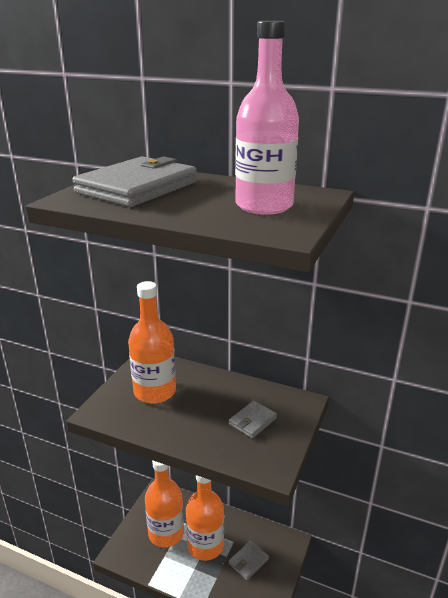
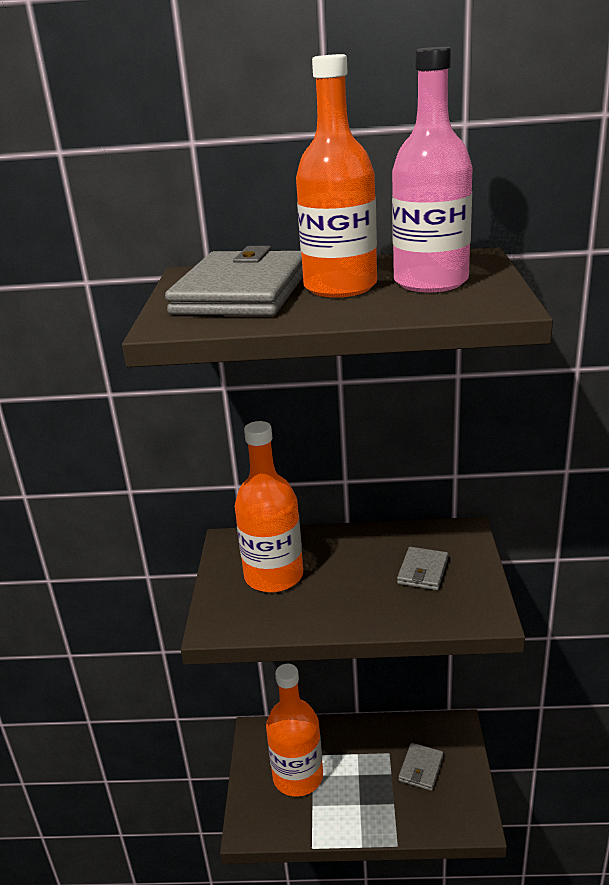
camera: 20 degrees left, 0 degrees up
(205, 545) = (357, 771): orange bottle -> orange bottle (340, 287)

